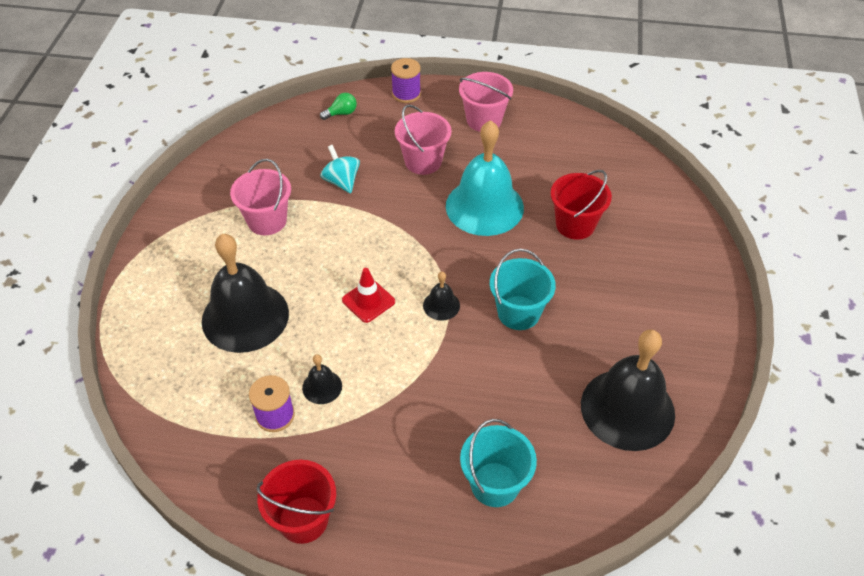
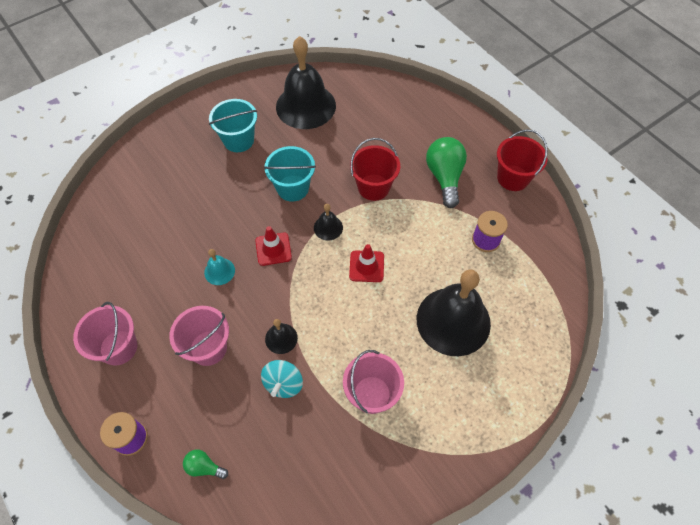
camera: 135 degrees left, 10 degrees up
(322, 387) = (445, 235): black bell -> black bell (281, 338)
(383, 452) = (444, 177): none -> green light bulb
(465, 252) = (273, 249): none -> red traffic cone
(484, 206) = (219, 271): turquoise bell -> turquoise bell, size x0.43
(495, 484) = (406, 124): turquoise bucket -> turquoise bucket (238, 140)
(575, 225) = (188, 211): red bucket -> red bucket (373, 187)

